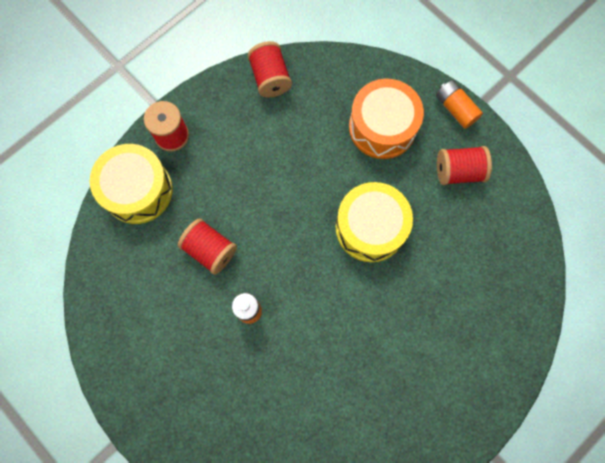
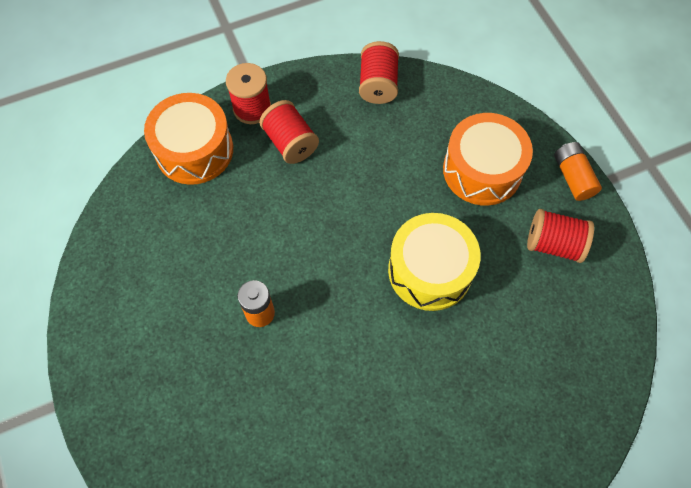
camera: 20 degrees right, 10 degrees down
(138, 190) = (194, 150): yellow drum -> orange drum
(210, 250) = (244, 234): red spool -> red spool (290, 142)

